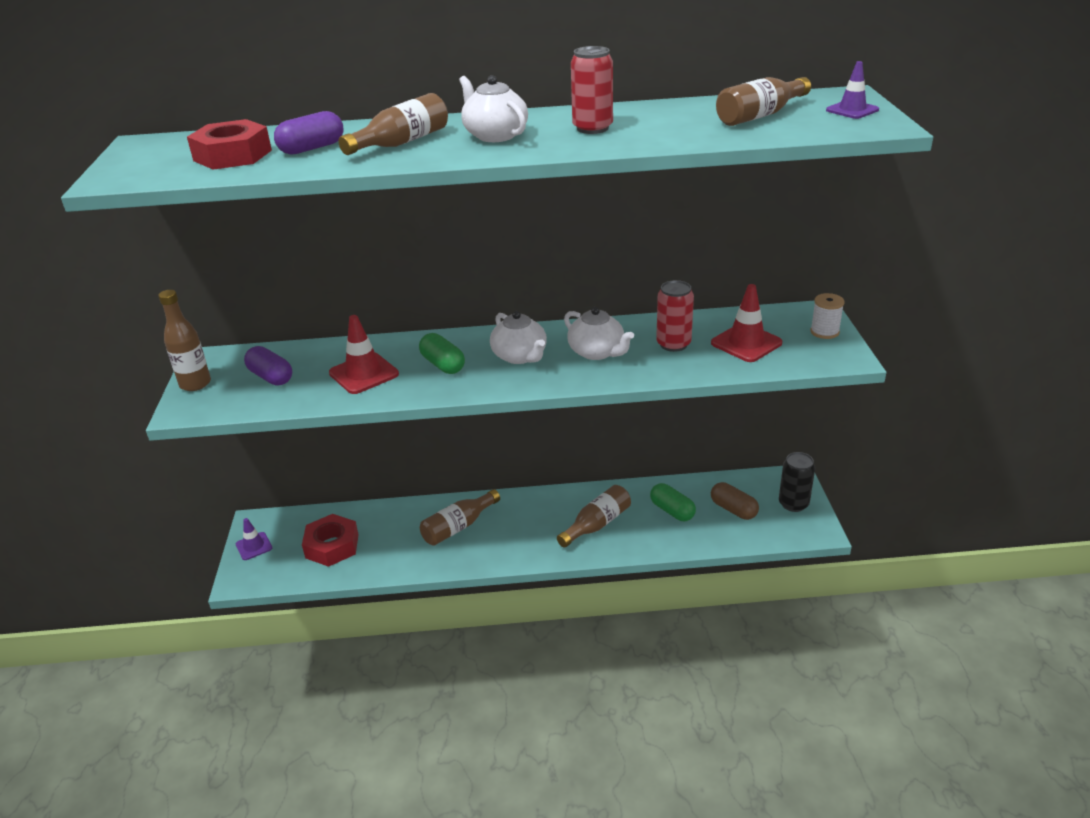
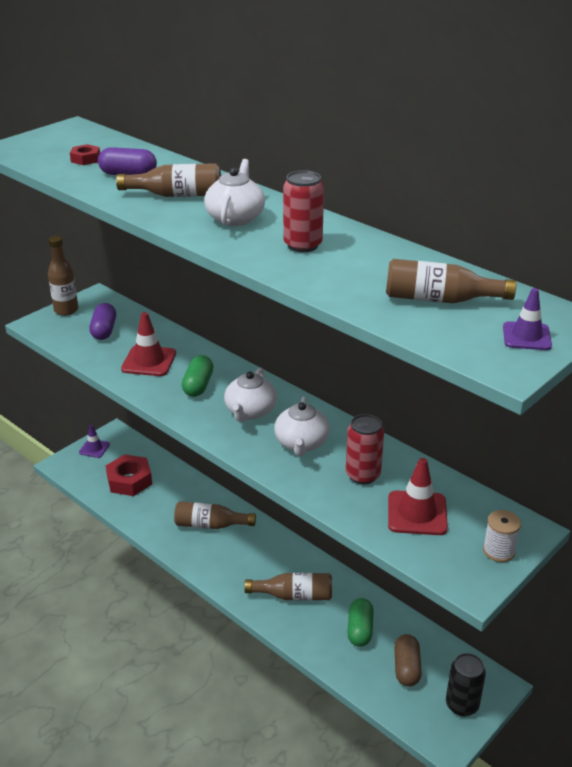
camera: 45 degrees right, 0 degrees up
(232, 155) = (85, 159): red nut -> red nut, size x0.52

